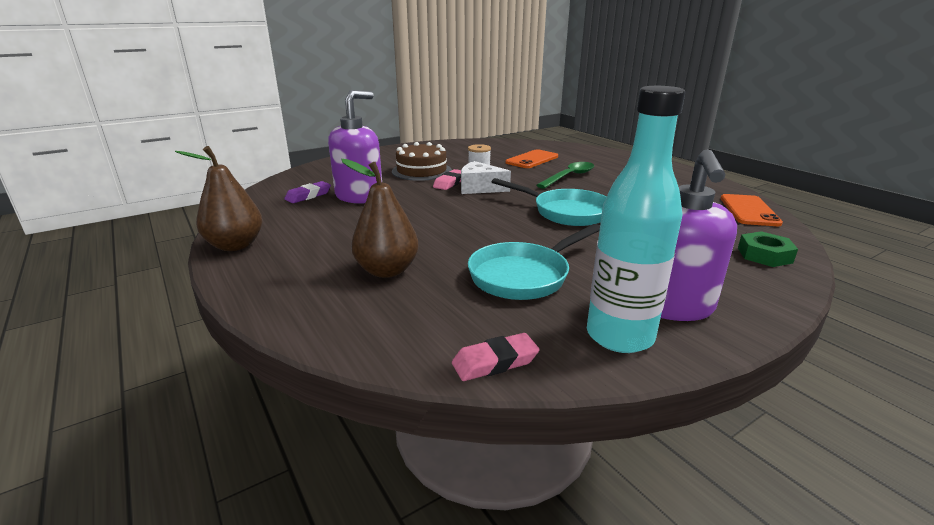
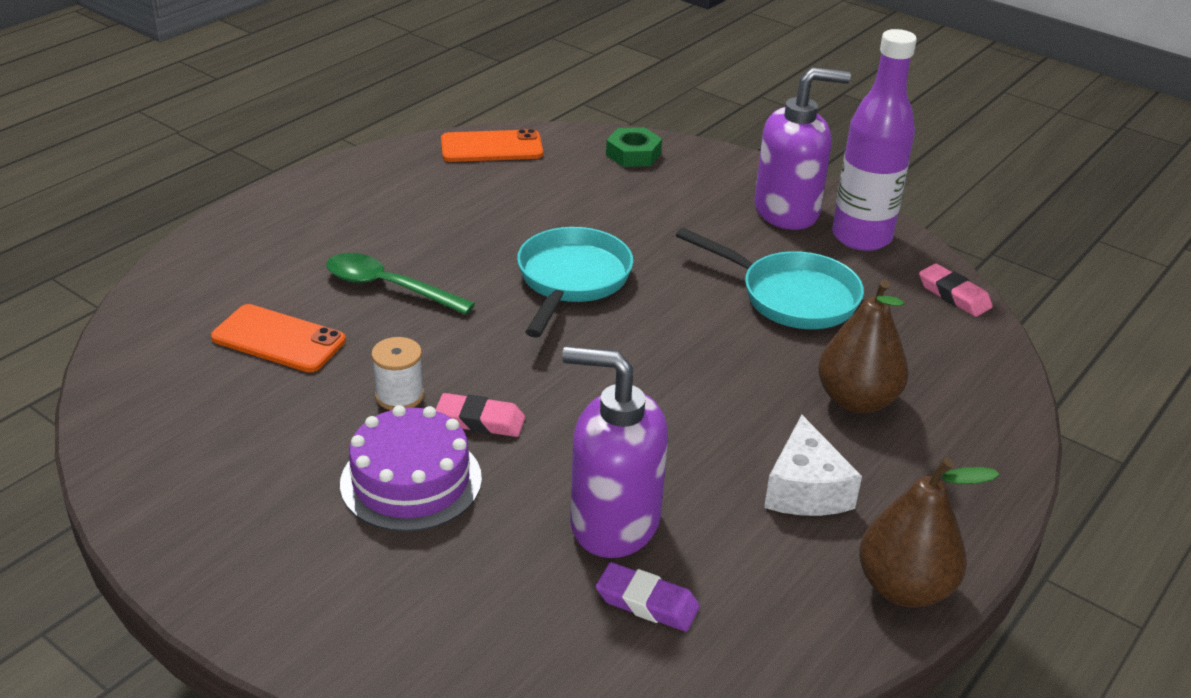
camera: 110 degrees left, 10 degrees up
(421, 171) = (411, 481): brown cake -> purple cake
(479, 188) = (496, 379): white cheese -> white cheese (805, 490)
(619, 336) = (861, 237): turquoise bottle -> purple bottle

